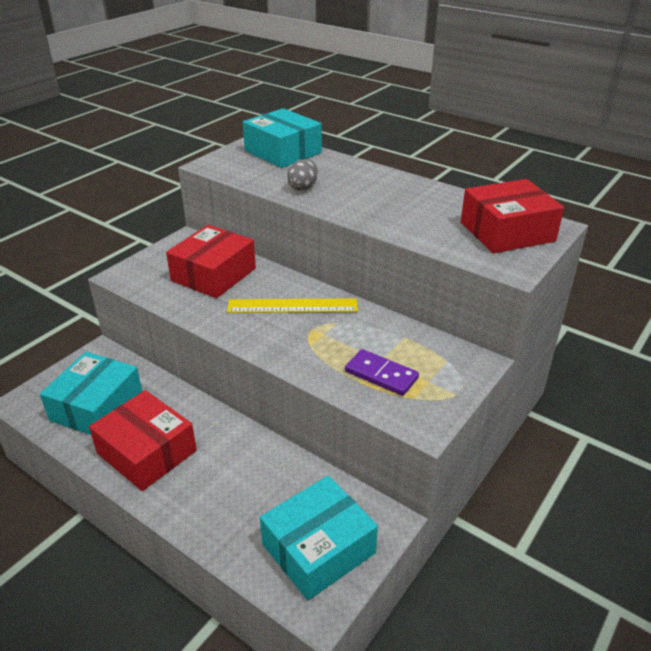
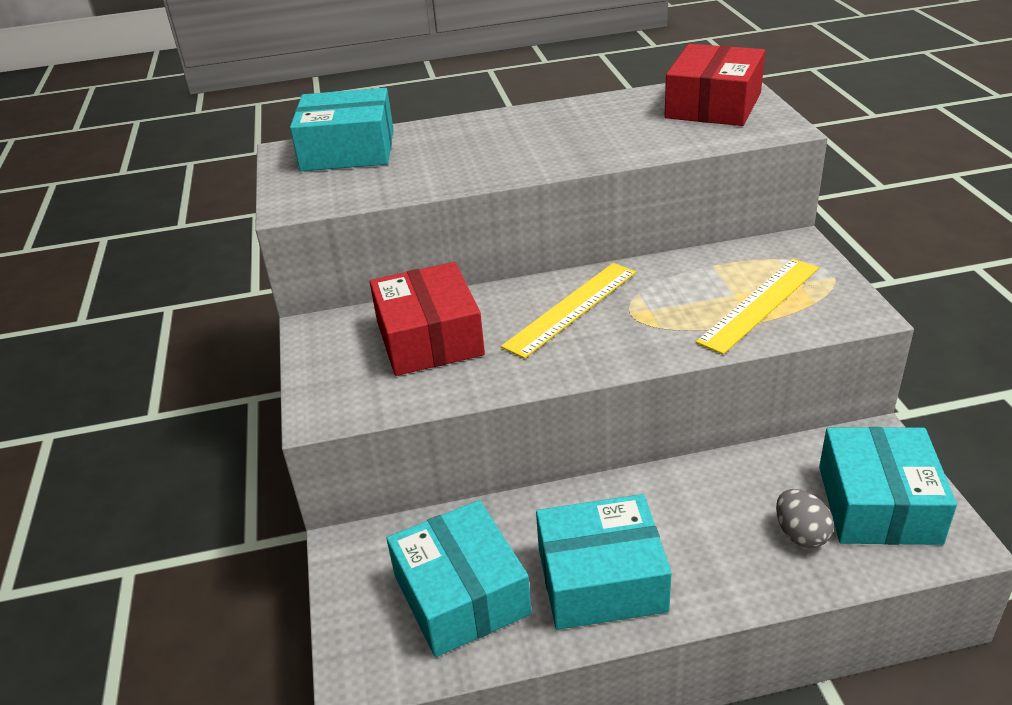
camera: 45 degrees left, 0 degrees up
(147, 452) = (601, 579): red box -> turquoise box
(303, 187) = (458, 168): grey egg -> grey egg (800, 534)
(381, 375) = (759, 304): purple domino -> yellow ruler

